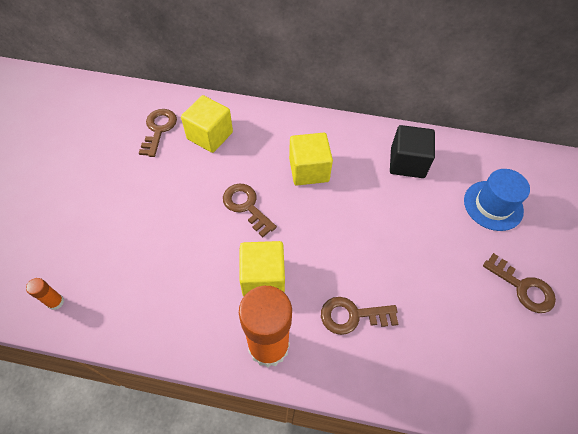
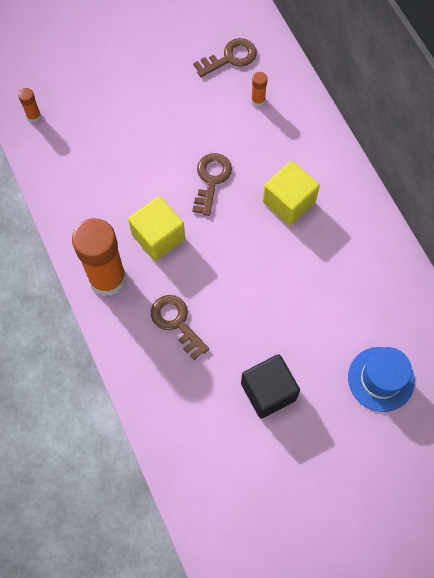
camera: 55 degrees right, 10 degrees up
(210, 135) = (258, 100): yellow cube -> orange glue stick
(407, 163) = (368, 278): black cube -> black cube (268, 391)
(523, 287) = (308, 444): brown key -> none

